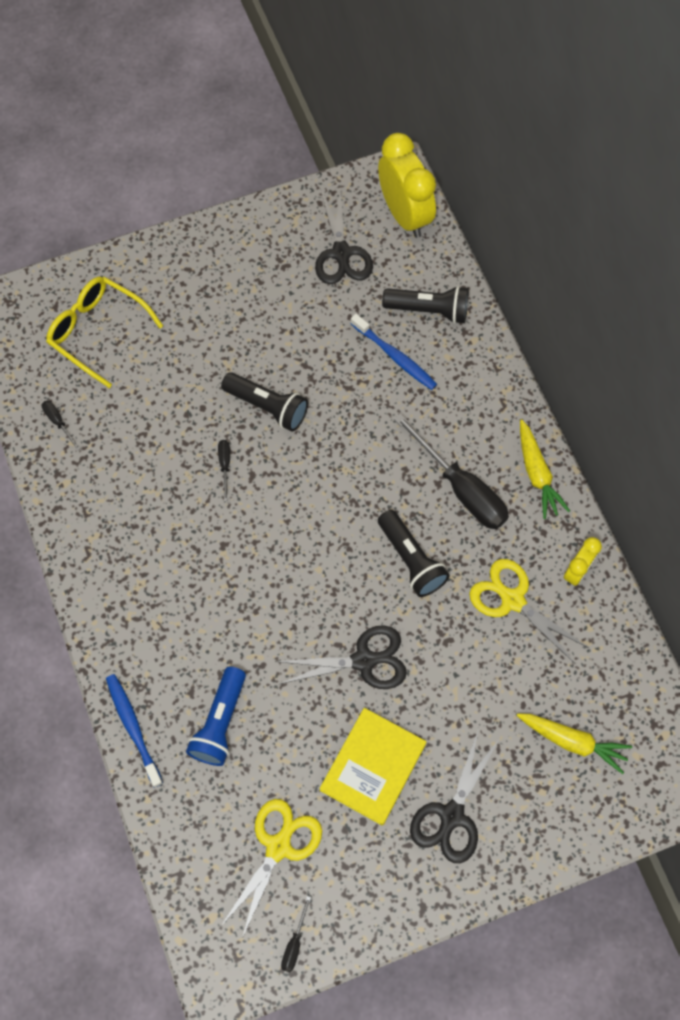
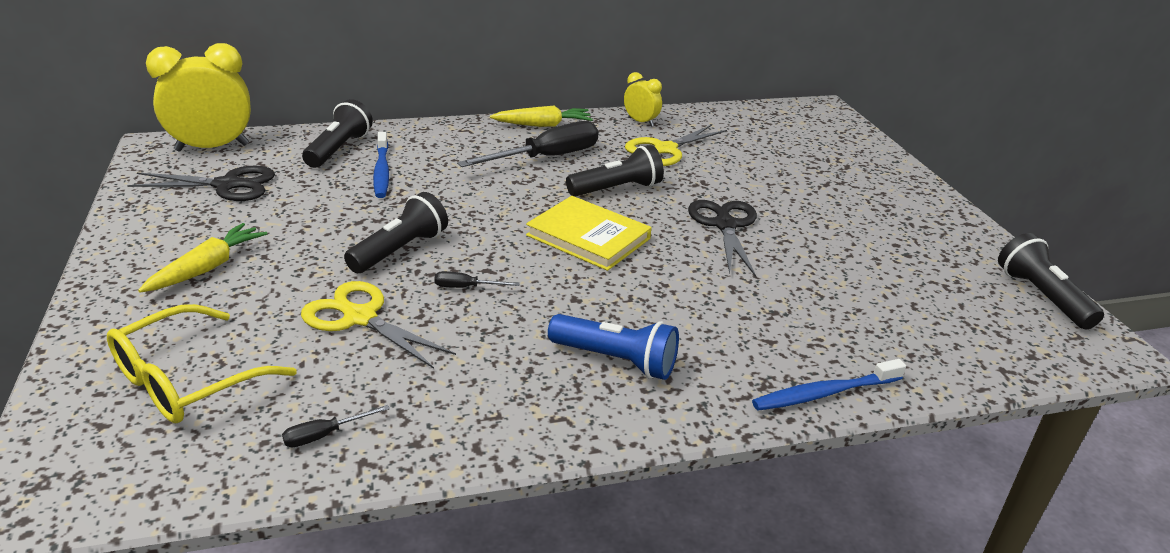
camera: 85 degrees left, 35 degrees down
(220, 722) = (806, 322): blue flashlight -> blue flashlight (616, 360)
(278, 847) = (942, 296): yellow scissors -> yellow scissors (360, 317)
(294, 943) = (1041, 296): black screwdriver -> black flashlight
(373, 767) = (838, 232): yellow book -> yellow book (588, 237)
(395, 356) = (381, 171): blue toothbrush -> blue toothbrush turned 120 degrees clockwise
(452, 815) = (875, 200): black scissors -> none
(572, 741) = (795, 142): yellow carrot -> yellow carrot (207, 268)

